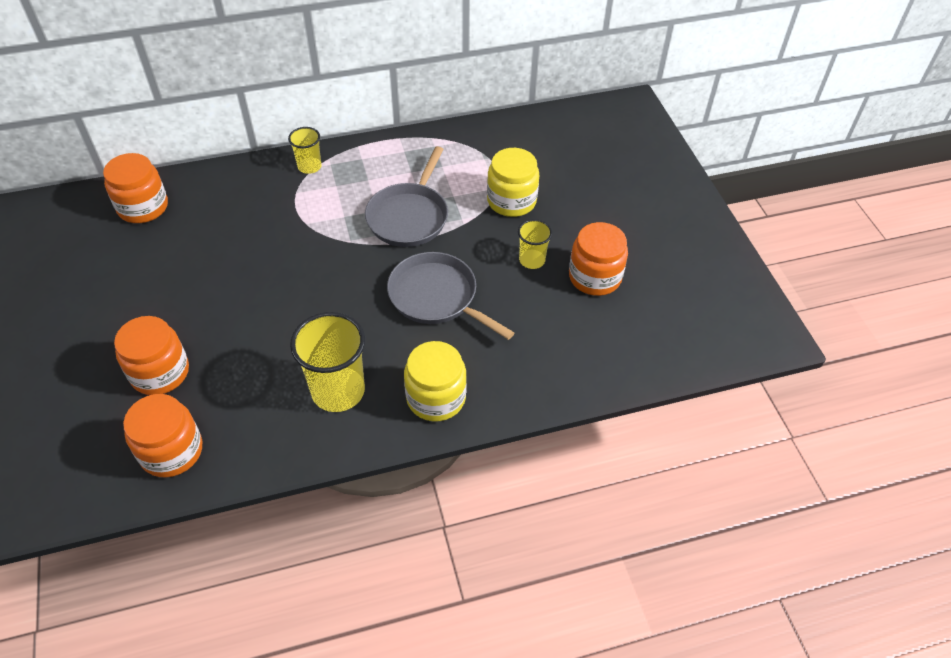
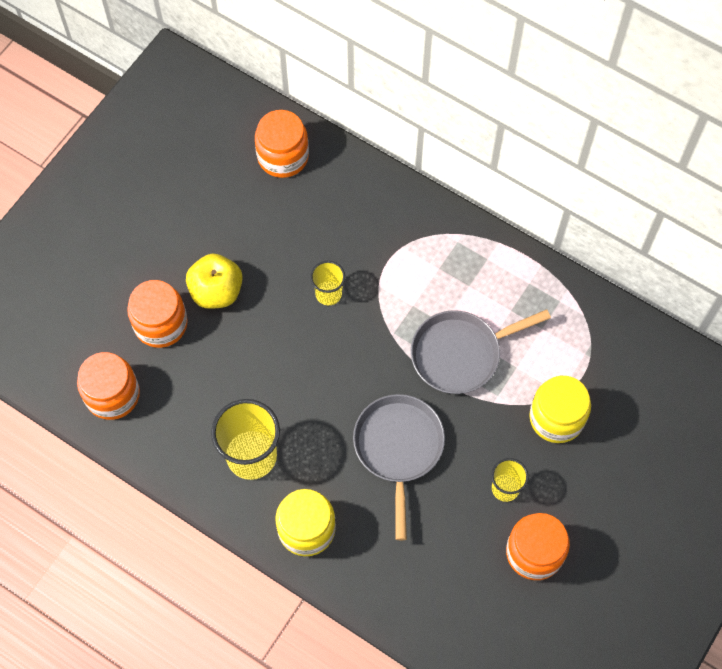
camera: 50 degrees right, 15 degrees up
(184, 317) = (216, 291): none -> yellow apple
(309, 166) = (439, 229): yellow cup -> yellow cup (328, 294)

